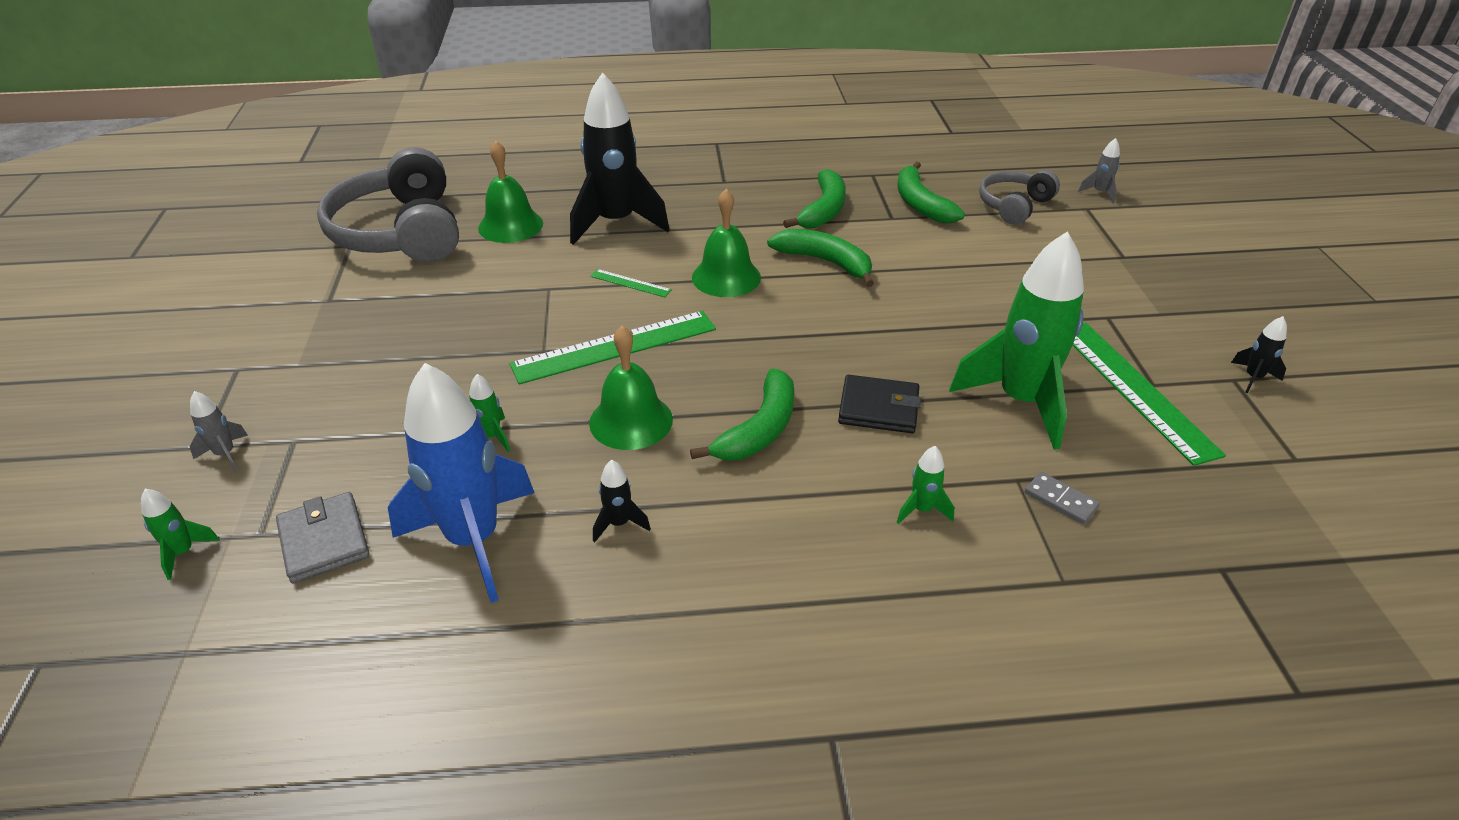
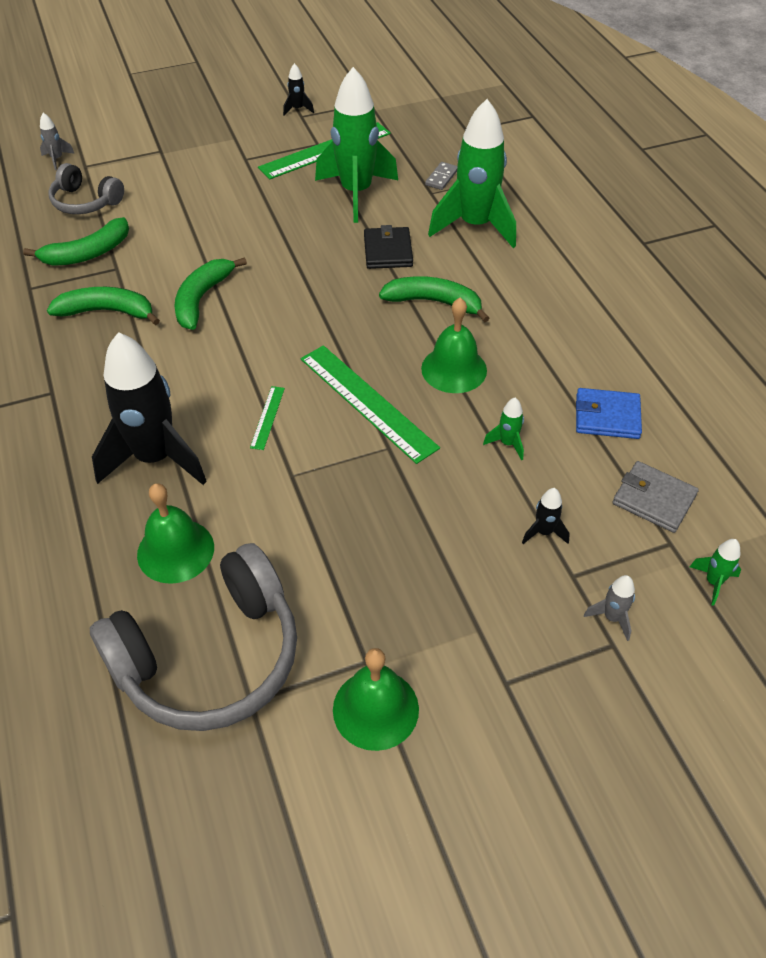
camera: 105 degrees left, 10 degrees up
(324, 540) = (653, 499): grey wallet -> grey wallet turned 75 degrees clockwise
(474, 540) = (607, 416): blue rocket -> blue wallet
(619, 523) = (554, 350): black rocket -> black rocket (544, 532)
(726, 277) = (241, 355): green bell -> green bell (375, 709)
(922, 509) = (475, 226): green rocket -> green rocket, size x2.48

